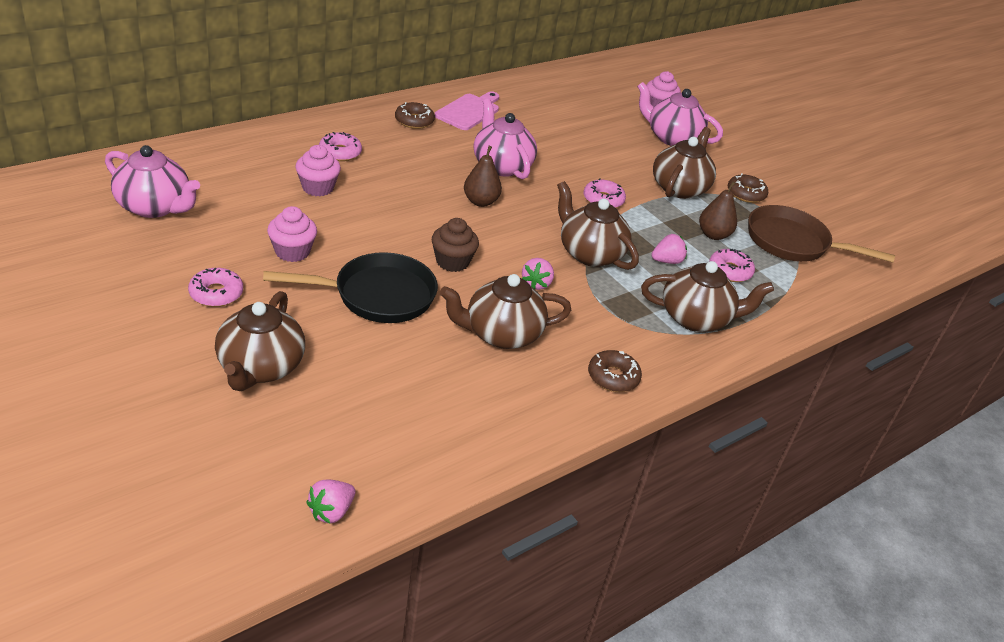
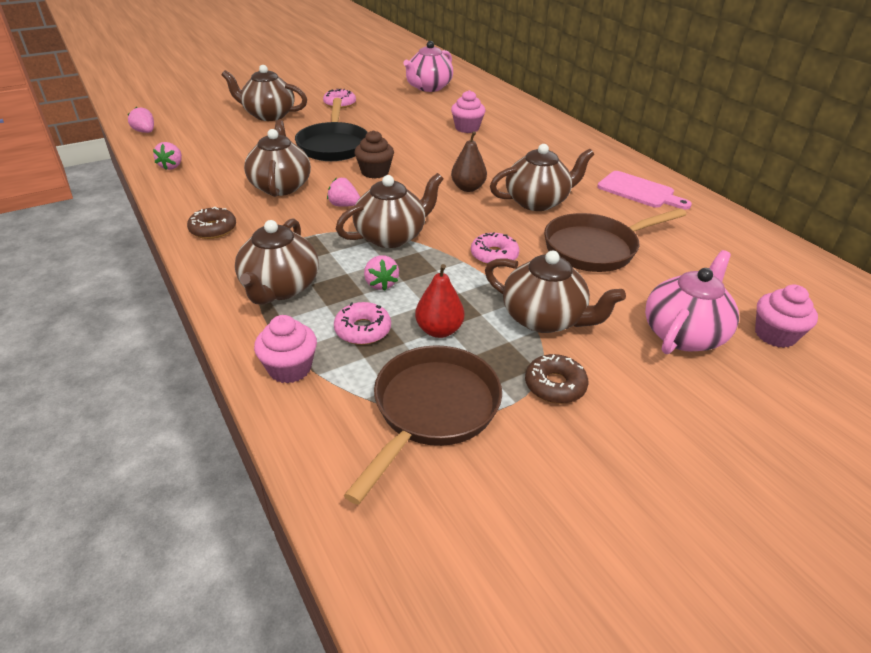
camera: 100 degrees right, 0 degrees up
(292, 252) = (384, 121): pink cupcake -> pink cupcake (290, 368)
(340, 152) = (522, 135): pink donut -> none
(414, 121) = (597, 164): brown donut -> none
(461, 446) = (172, 166): none -> pink strawberry
(501, 166) = (537, 202): pink teapot -> brown teapot
(576, 150) = (595, 248): none -> brown pan
(713, 235) = (439, 330): brown pear -> red pear

